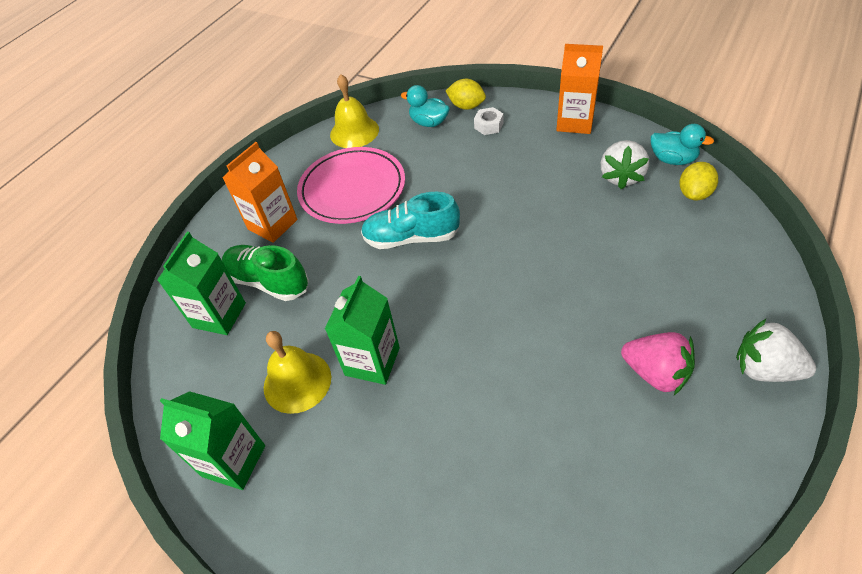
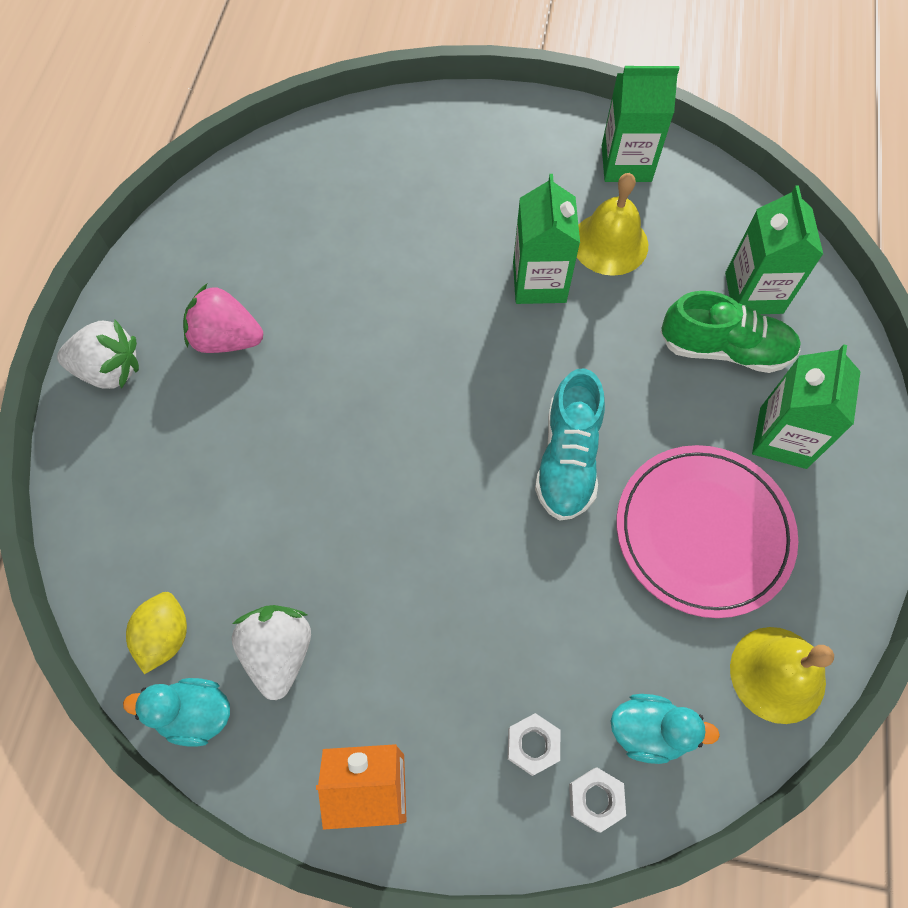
camera: 155 degrees right, 15 degrees up
(272, 224) = (783, 437): orange carton -> green carton
(411, 237) = (568, 459): turquoise shoe -> turquoise shoe turned 120 degrees clockwise
(466, 106) = (595, 799): yellow lemon -> white nut

